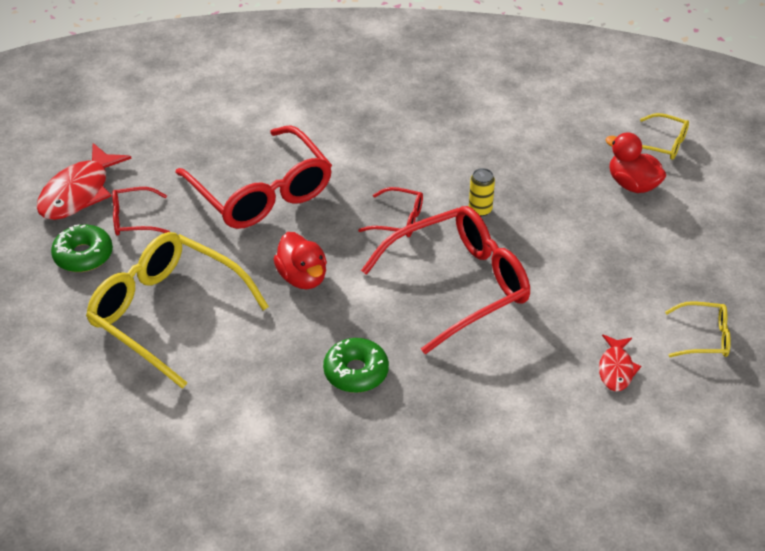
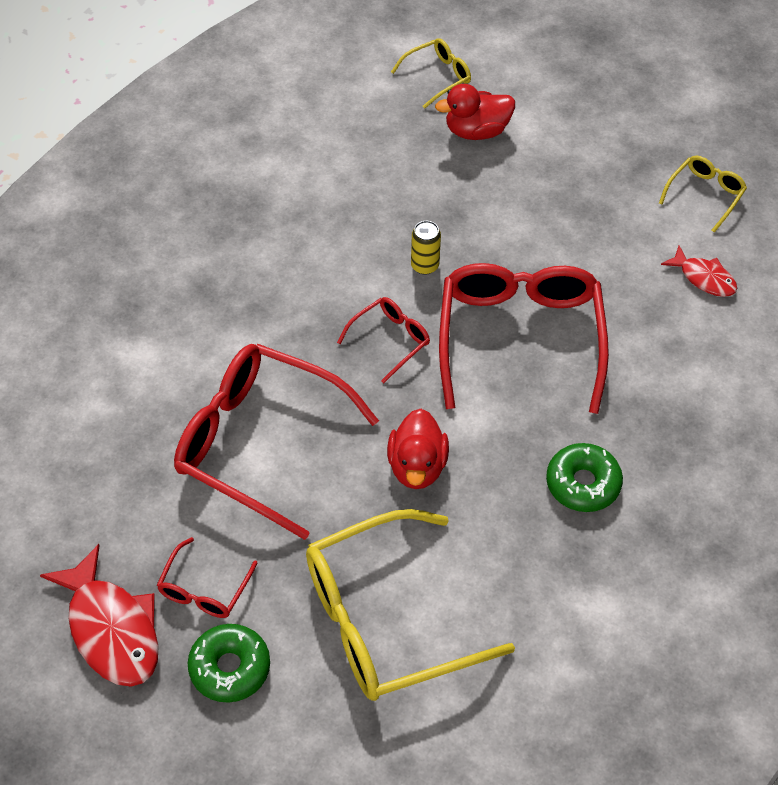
camera: 60 degrees left, 10 degrees up
(262, 194) = (257, 442): red glasses -> red glasses turned 150 degrees counterclockwise
(302, 277) = (417, 466): red duck -> red duck turned 90 degrees clockwise

